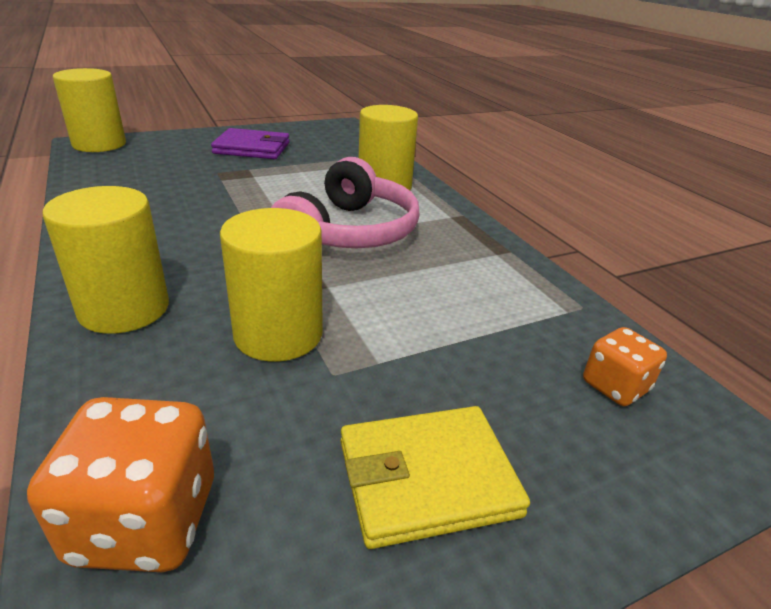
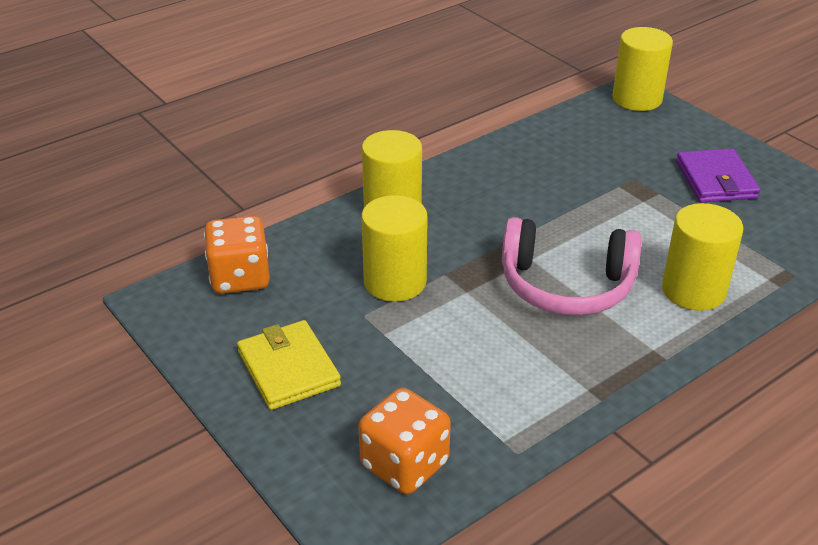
camera: 80 degrees right, 5 degrees up
(615, 386) = (404, 464): orange dice -> orange dice, size x1.62

